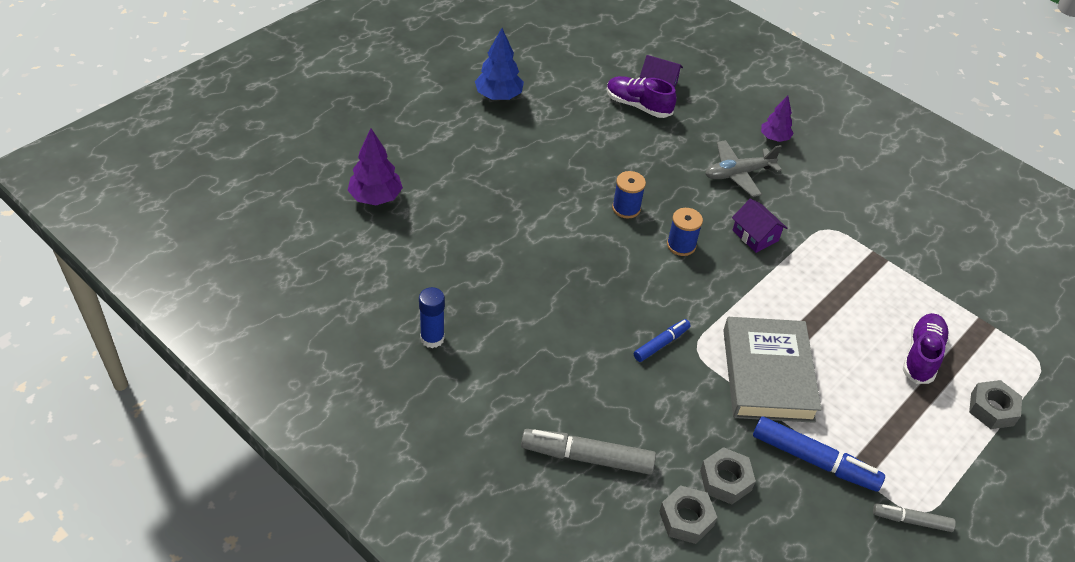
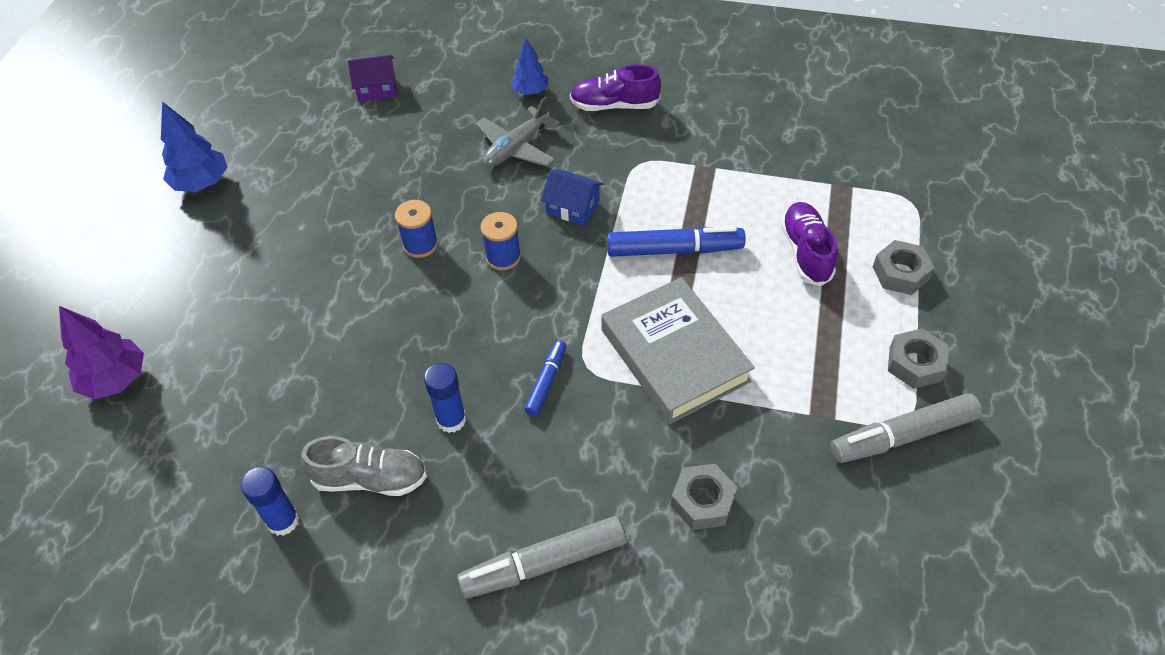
camera: 25 degrees left, 5 degrees up
(502, 342) = (370, 478): none -> grey shoe
(579, 334) = (451, 420): none -> blue glue stick
(638, 106) = (367, 121): purple shoe -> purple shoe (614, 105)
(686, 519) = (689, 572): grey nut -> grey nut (915, 364)
(755, 235) = (573, 207): purple house -> blue house
(774, 138) = (530, 91): purple tree -> blue tree
(814, 460) = (775, 425): blue marker -> blue marker (674, 250)
(911, 521) = (902, 436): grey marker -> grey marker, size x1.73

